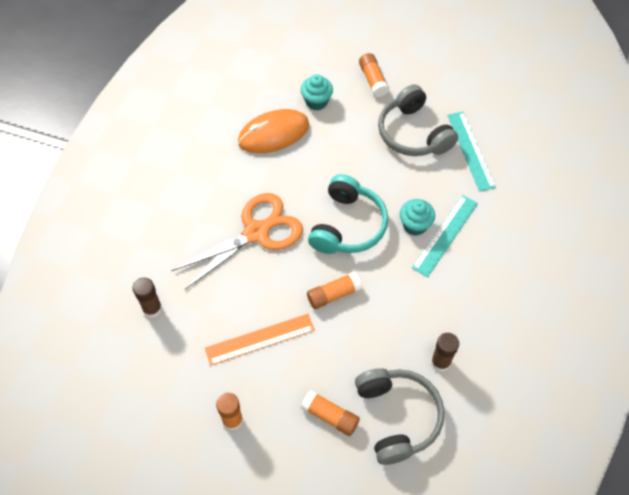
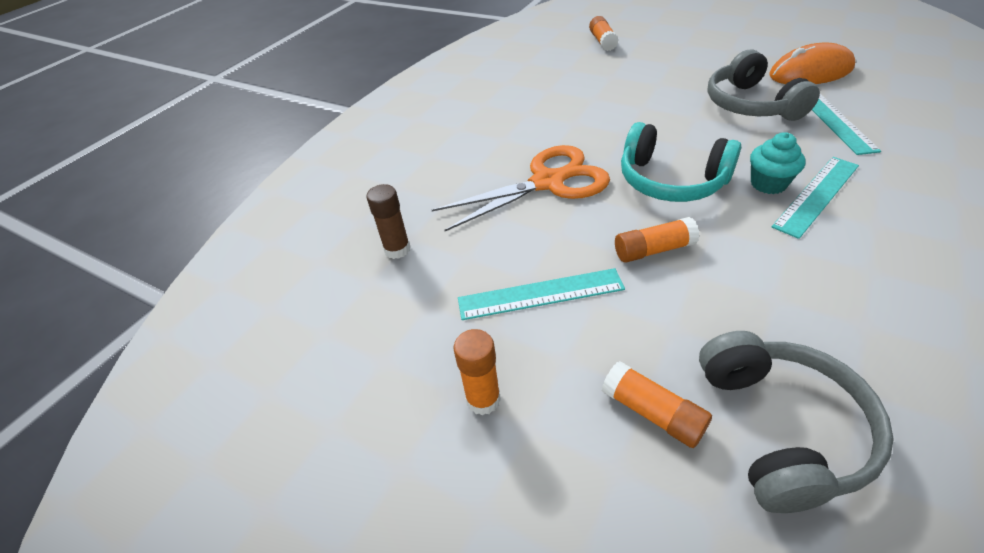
camera: 15 degrees right, 15 degrees down
(260, 339) = (540, 294): orange ruler -> turquoise ruler
(273, 134) = (577, 103): orange mouse -> orange mouse (810, 72)
(316, 102) = (628, 81): turquoise cupcake -> none
(347, 225) = (671, 180): turquoise headphones -> turquoise headphones turned 90 degrees clockwise
(373, 80) = (694, 66): orange glue stick -> orange glue stick (602, 41)
(440, 362) = (847, 350): brown glue stick -> none

